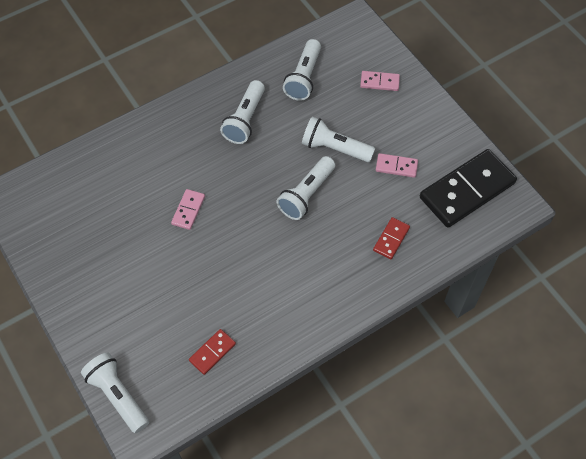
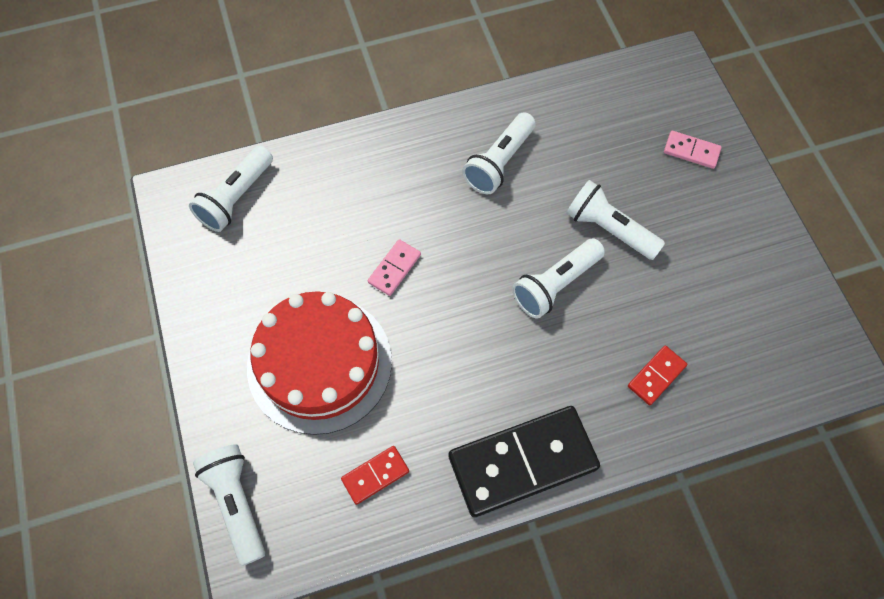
camera: 15 degrees right, 5 degrees up
(151, 288) = (319, 363): none -> red cake
(304, 77) = (590, 122): white flashlight -> white flashlight (236, 198)
(396, 166) = (687, 274): pink domino -> none
(467, 190) = (779, 332): black domino -> black domino (523, 462)

